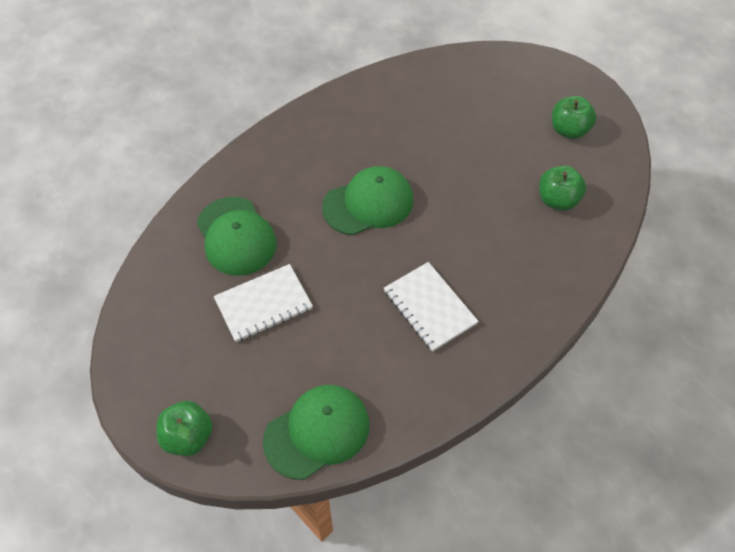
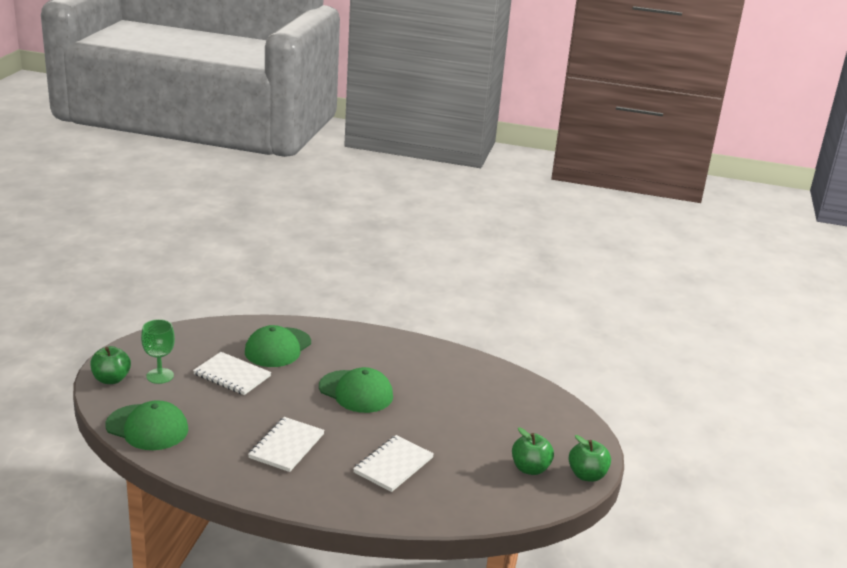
camera: 55 degrees right, 30 degrees down
(216, 380) = (160, 376): none -> green goblet
(510, 230) = (393, 465): none -> white notebook
(557, 200) = (448, 482): green apple -> green apple (587, 475)

